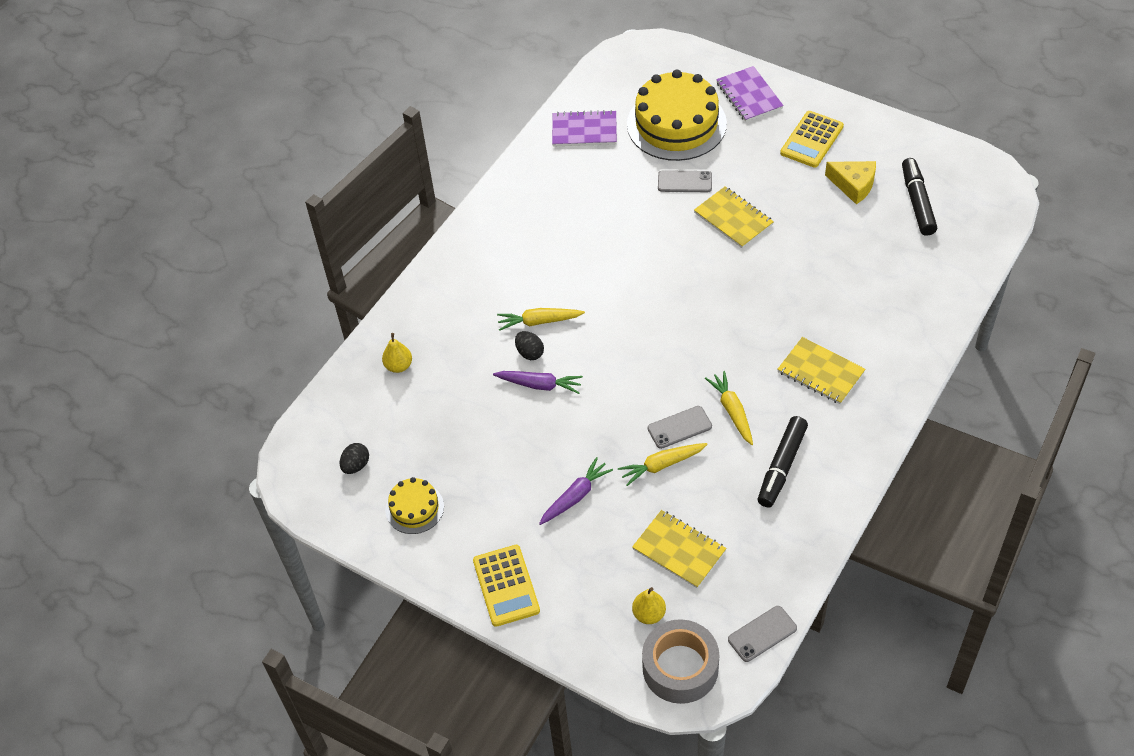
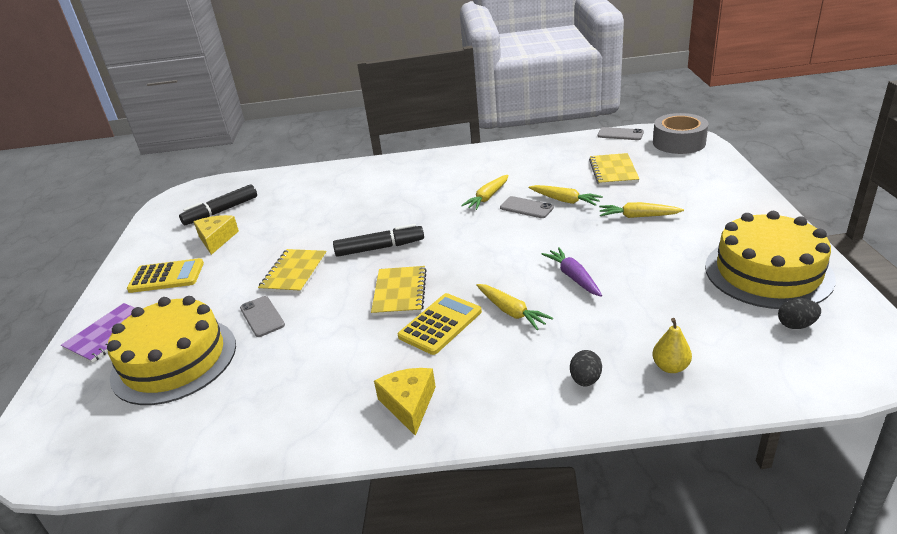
camera: 125 degrees left, 20 degrees down
(414, 508) = (768, 272): yellow cake -> yellow cake, size x2.01
(506, 222) = (409, 404): none -> yellow cheese
(506, 586) = (742, 207): yellow calculator -> yellow calculator (440, 324)
(530, 353) = (550, 299): black egg -> black egg (585, 380)
(575, 496) = (638, 216): purple carrot -> yellow carrot
(584, 130) = (215, 423): purple notebook -> none
(649, 614) = (667, 161): yellow pear -> none
(781, 466) = (507, 169): black marker -> black marker (380, 248)
(820, 372) = (418, 185): yellow notebook -> yellow notebook (400, 292)

